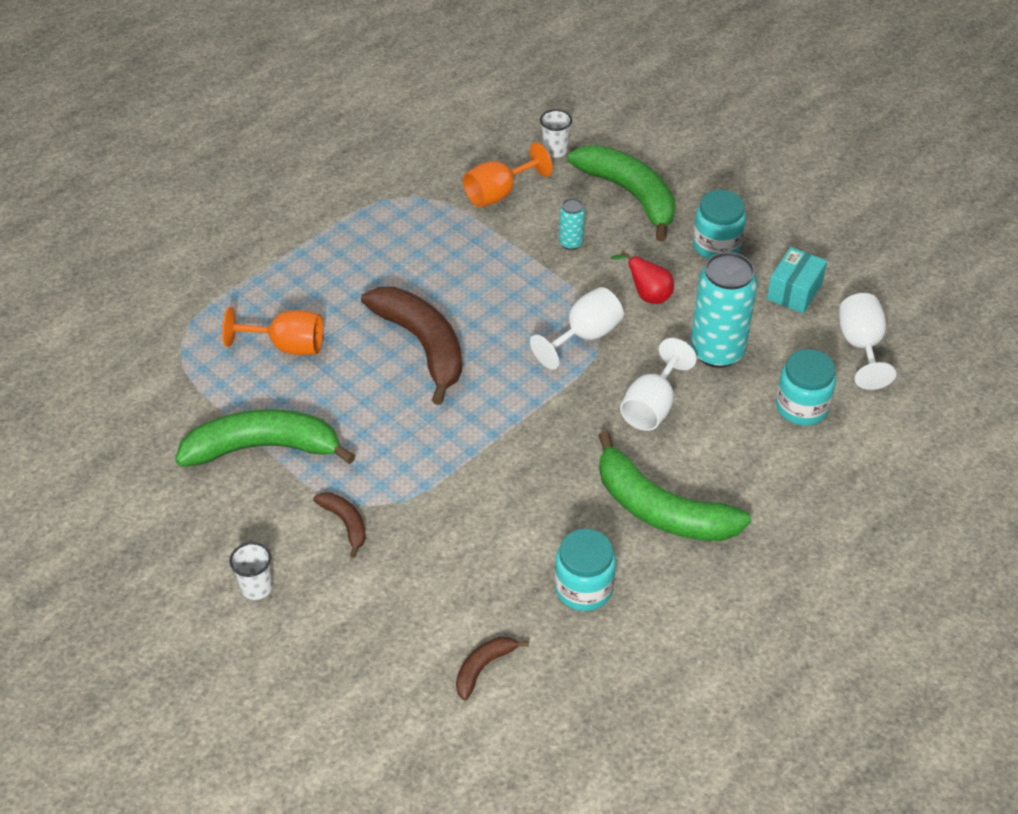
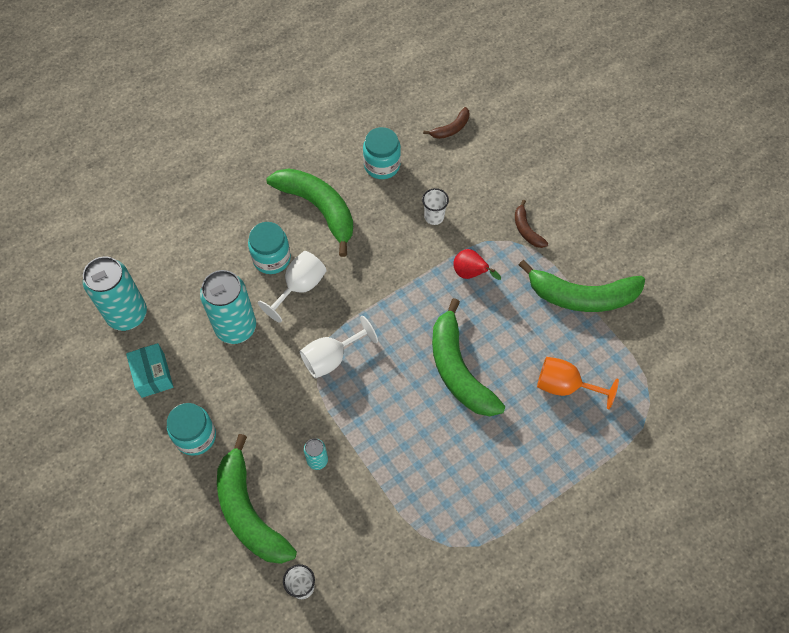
camera: 170 degrees left, 15 degrees up
(256, 588) = (585, 195): white cup -> white cup (434, 217)
(422, 345) = (458, 369): brown banana -> green banana
(499, 193) = (367, 535): orange goblet -> none
(647, 295) = (270, 391): red pear -> red pear (471, 273)
(794, 291) = (153, 375): turquoise box -> turquoise box turned 60 degrees counterclockwise
(801, 407) = (194, 270): turquoise jar -> turquoise jar (271, 258)
(861, 346) = (127, 314): white goblet -> turquoise can

